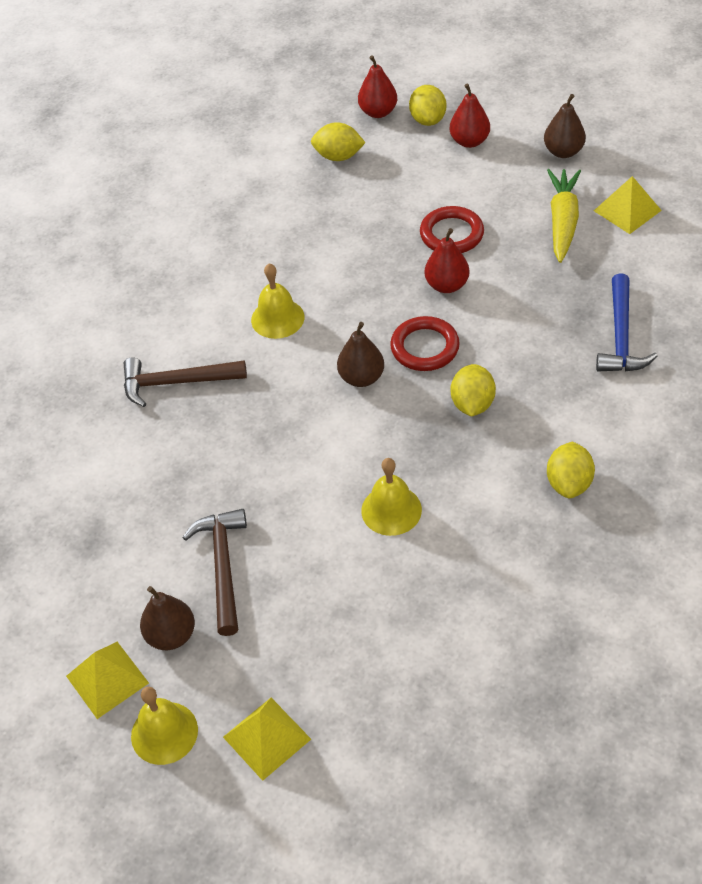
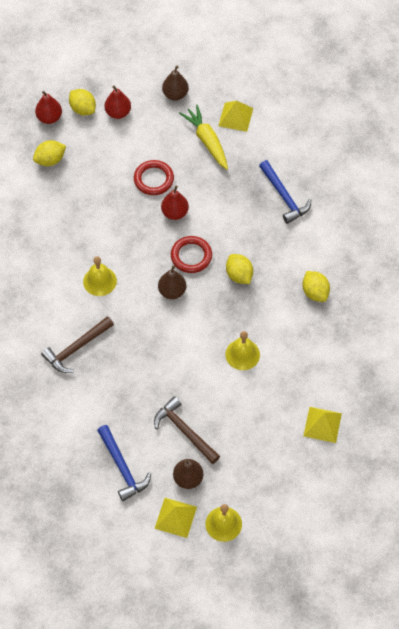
camera: 40 degrees left, 10 degrees up
(98, 566) = (122, 467): none -> blue hammer
(267, 738) = (271, 496): yellow pyramid -> yellow pyramid (322, 424)

